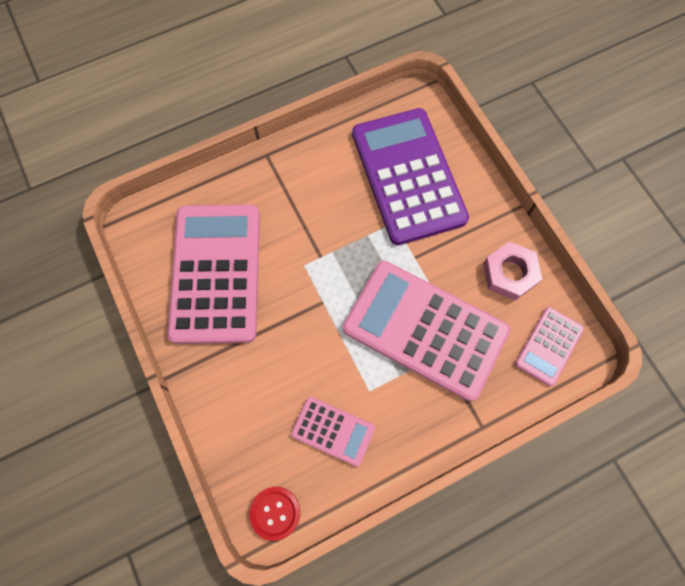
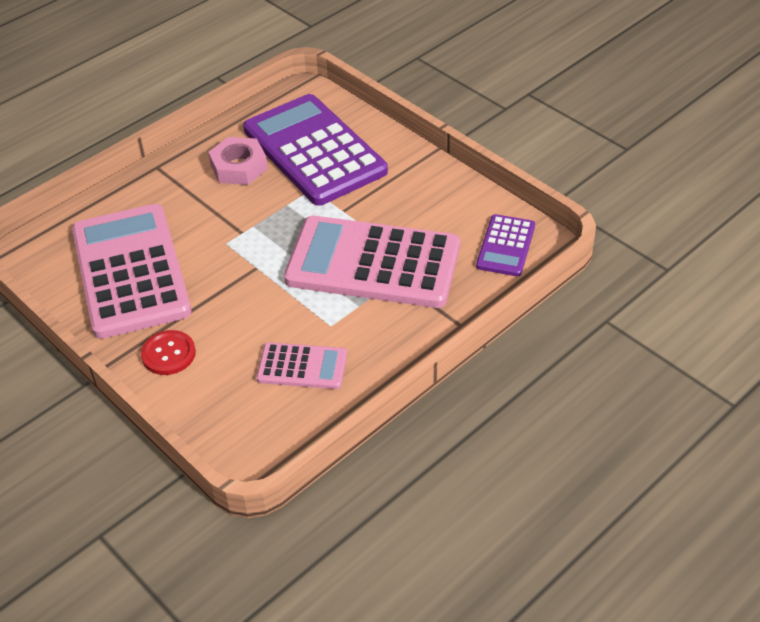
camera: 15 degrees left, 25 degrees down
(275, 513) = (260, 450): red button -> red button (168, 354)
(509, 273) = (445, 200): pink nut -> pink nut (239, 167)
(548, 346) = (505, 246): pink calculator -> purple calculator

